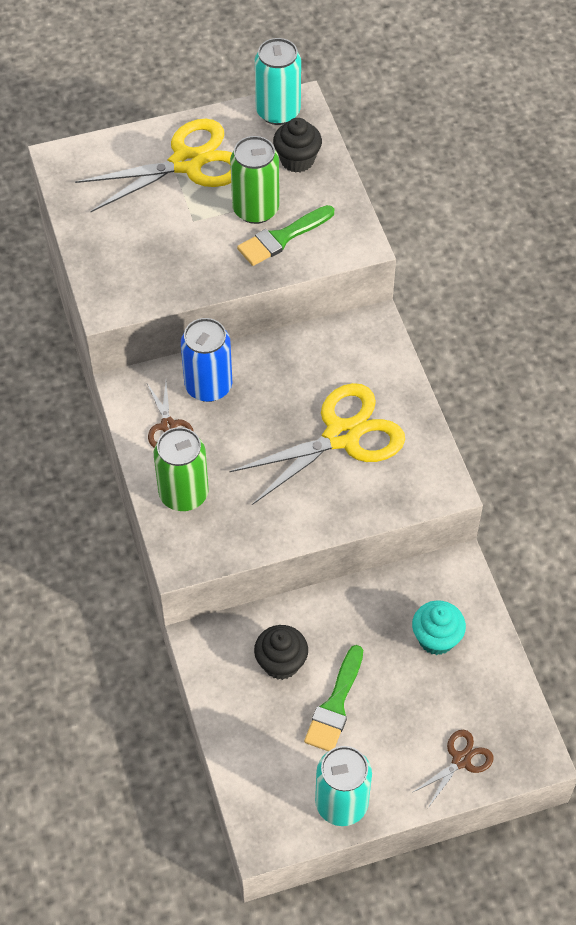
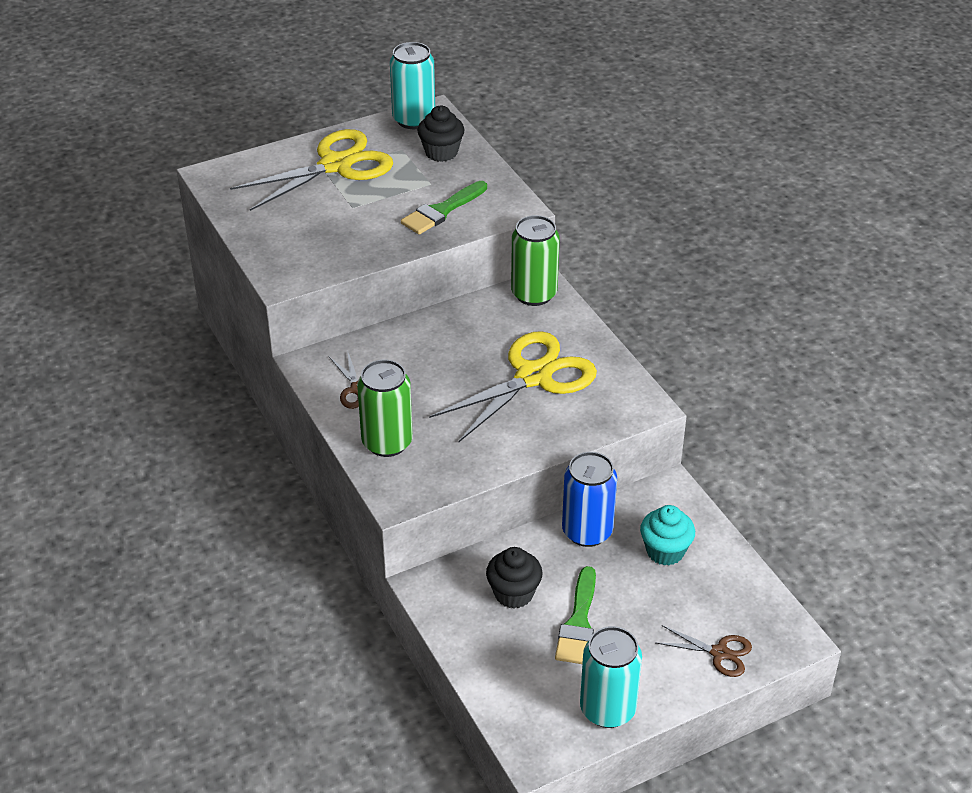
camera: 10 degrees left, 15 degrees down
(208, 386) = (391, 352): blue can -> blue can (587, 531)
(255, 209) = (411, 192): green can -> green can (534, 294)
(461, 760) = (719, 653): brown scissors -> brown scissors turned 75 degrees clockwise

